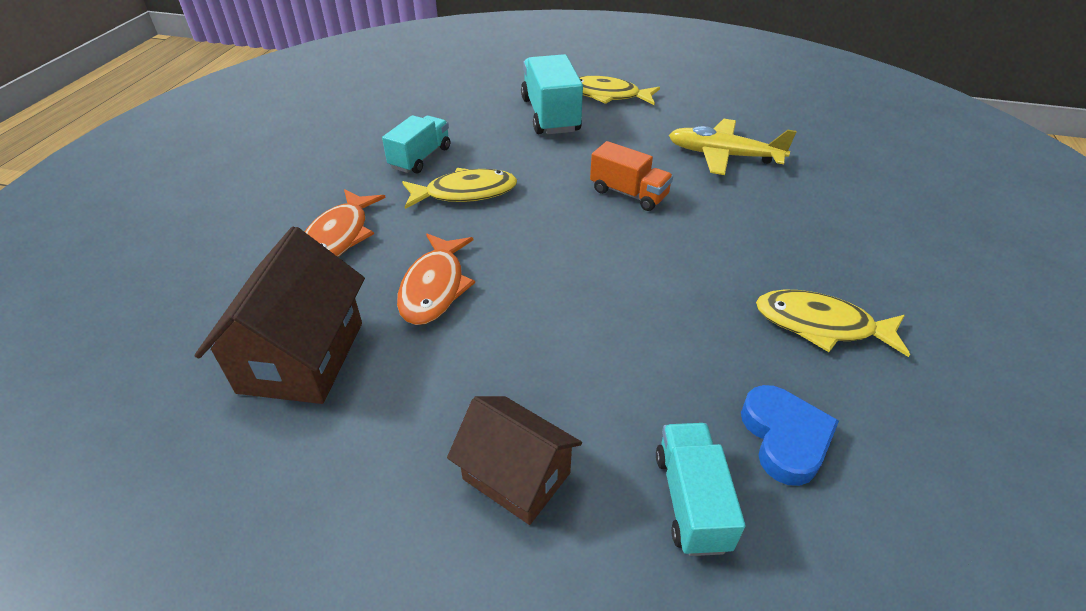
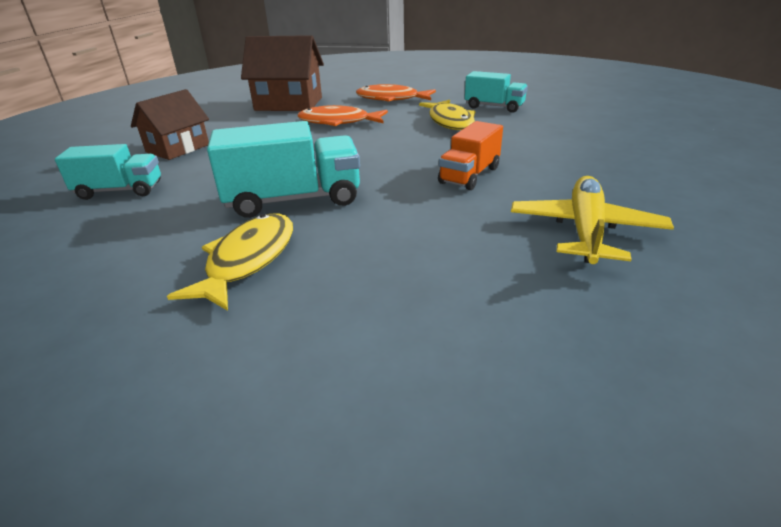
camera: 90 degrees right, 10 degrees down
(550, 115) = (607, 141): turquoise truck -> turquoise truck (293, 199)
(608, 95) = (688, 165): yellow fish -> none
(785, 438) = (137, 226): blue heart -> none

